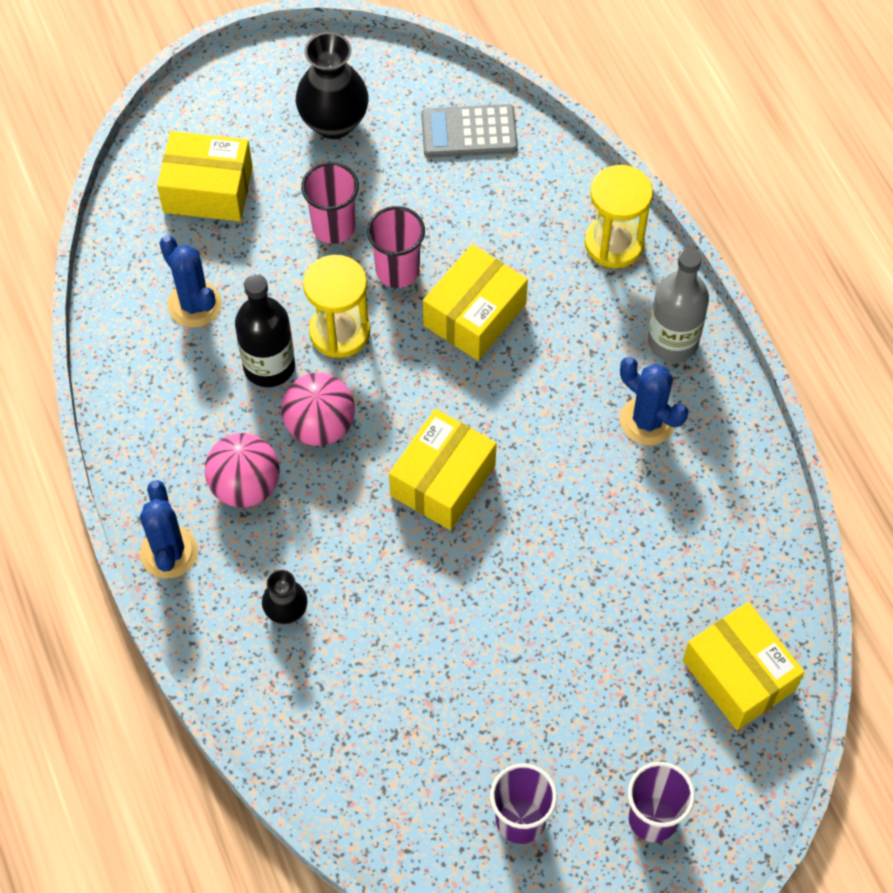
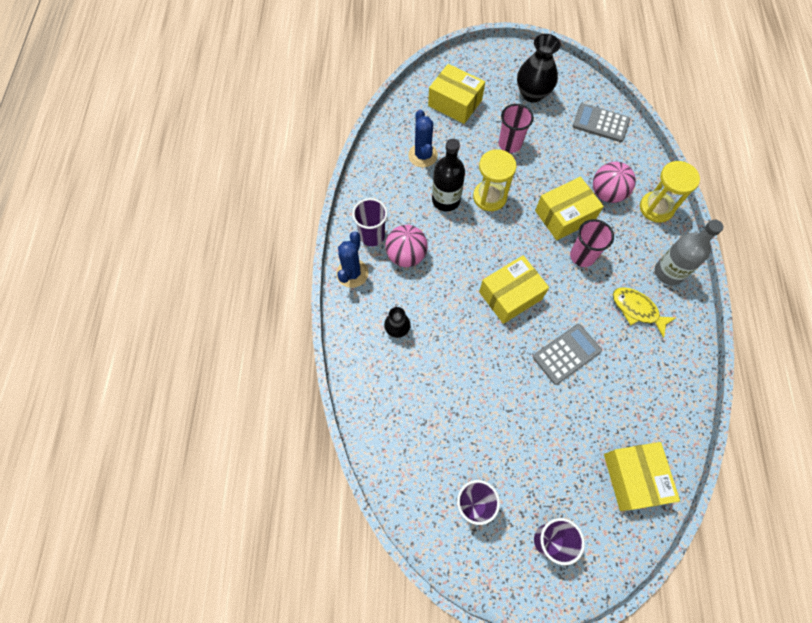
camera: 25 degrees right, 5 degrees up
(173, 476) = (372, 236): none -> purple cup
(320, 426) = (458, 240): pink ball -> pink ball (607, 193)
(397, 271) = (533, 178): pink cup -> pink cup (582, 256)
(568, 535) = (566, 354): none -> grey calculator
(647, 421) = (637, 310): blue cactus -> yellow fish

